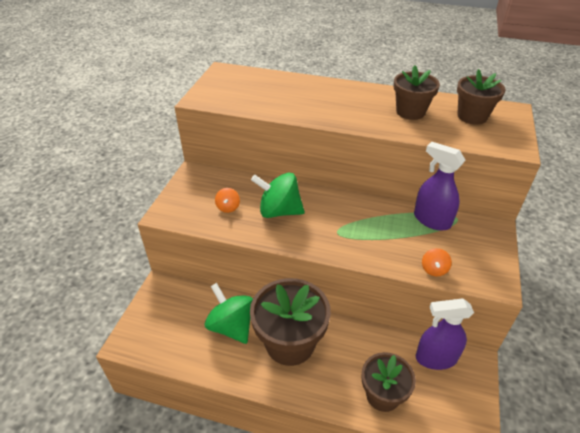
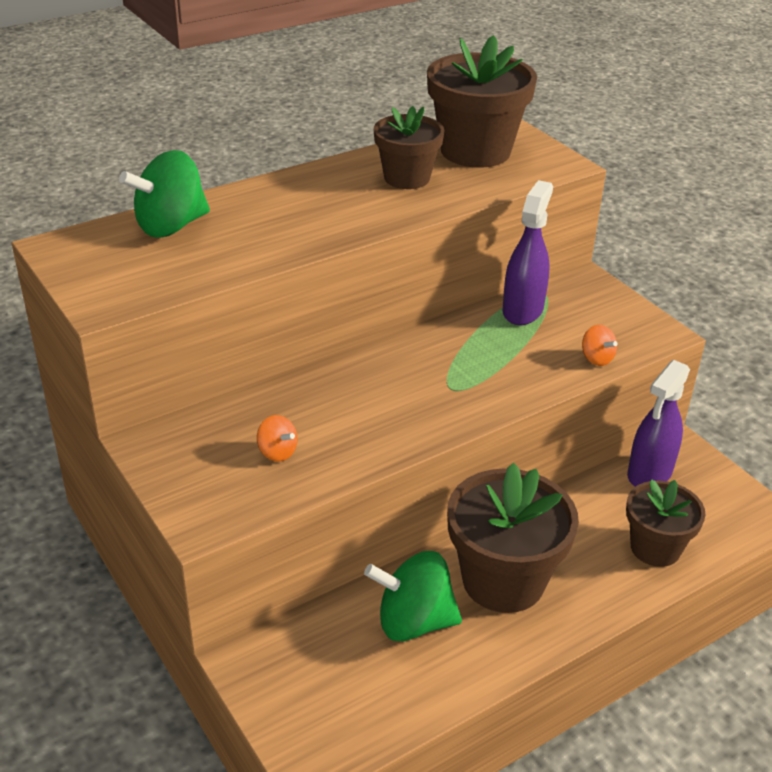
camera: 50 degrees left, 5 degrees down
(279, 211) = (349, 411): green spinning top -> green spinning top (171, 226)
(431, 220) = (523, 310): purple spray bottle -> purple spray bottle turned 120 degrees clockwise
(472, 116) = (475, 151): brown flower pot -> brown flower pot, size x1.60

